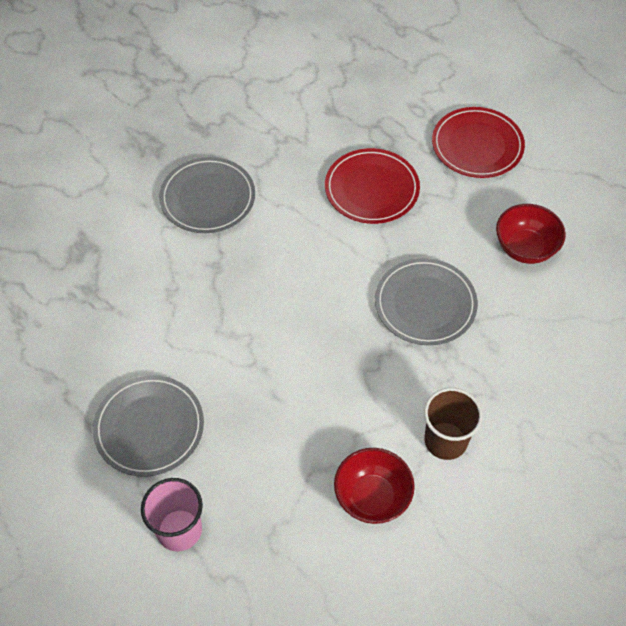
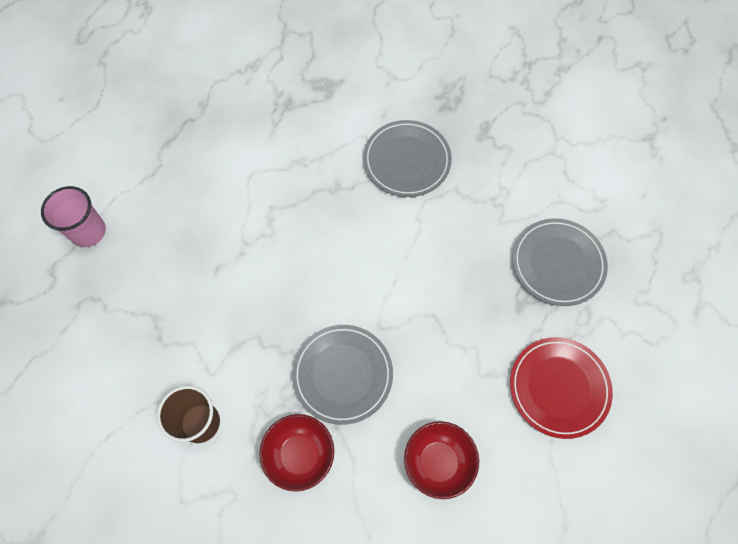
camera: 75 degrees right, 10 degrees up
(149, 427) = (171, 185): grey plate -> grey plate (558, 263)
(371, 189) = (464, 295): red plate -> none
(372, 497) = (135, 370): red bowl -> red bowl (300, 455)

